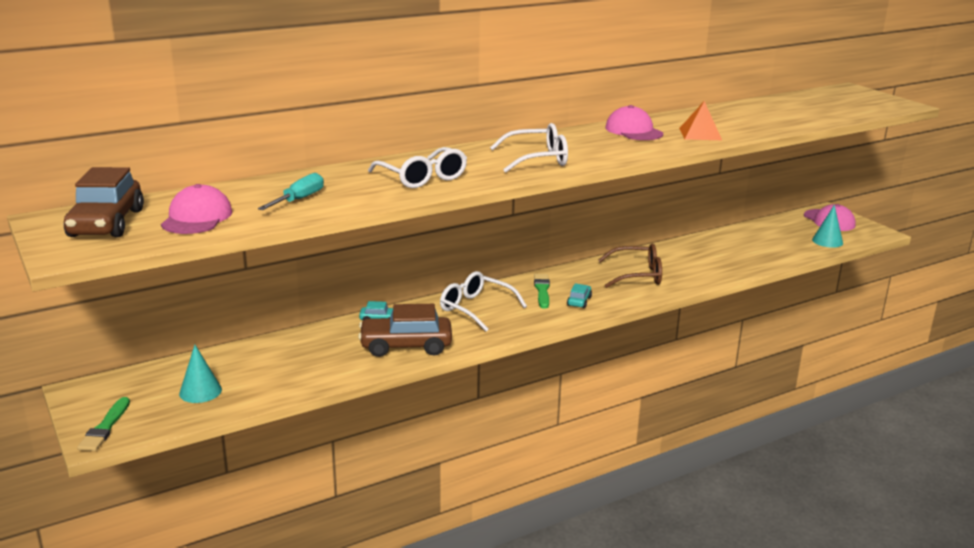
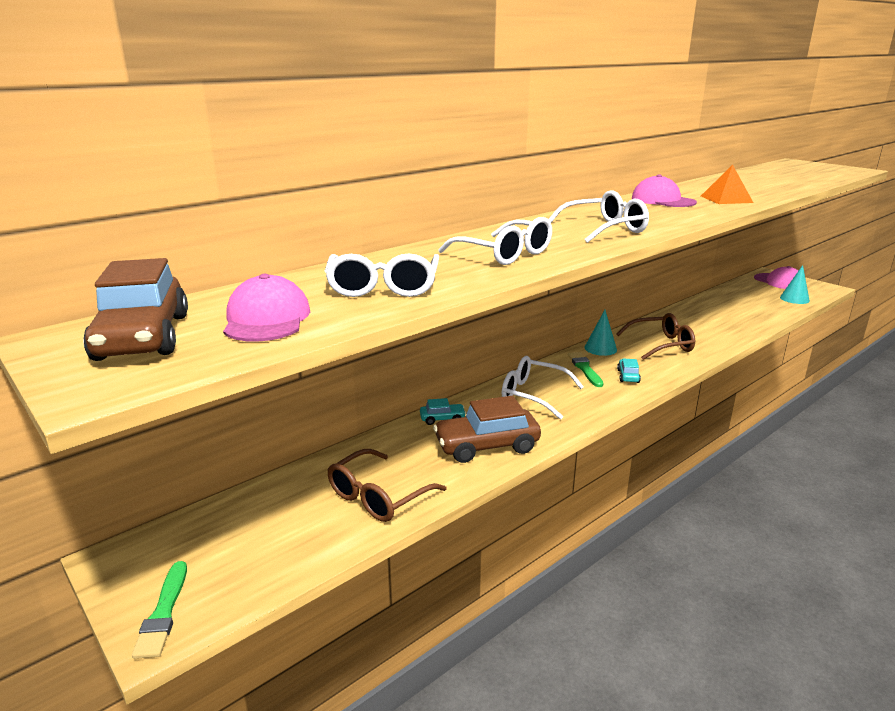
camera: 10 degrees left, 0 degrees up
(200, 391) = (274, 537): turquoise cone -> turquoise cone (600, 348)
(294, 373) = (379, 496): none -> brown glasses
(299, 199) = (383, 287): turquoise screwdriver -> white glasses

